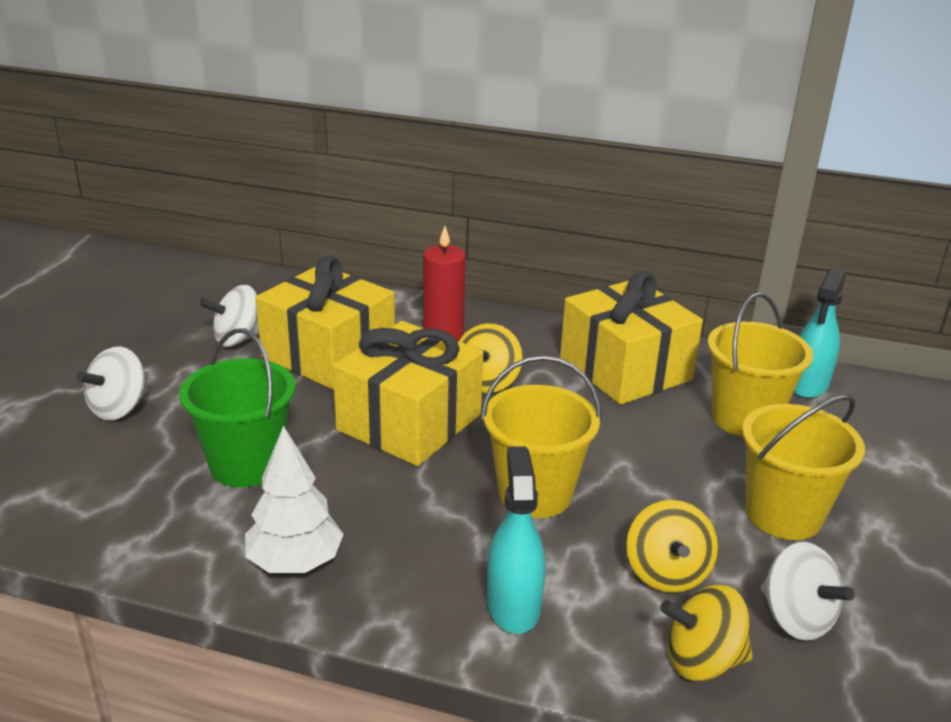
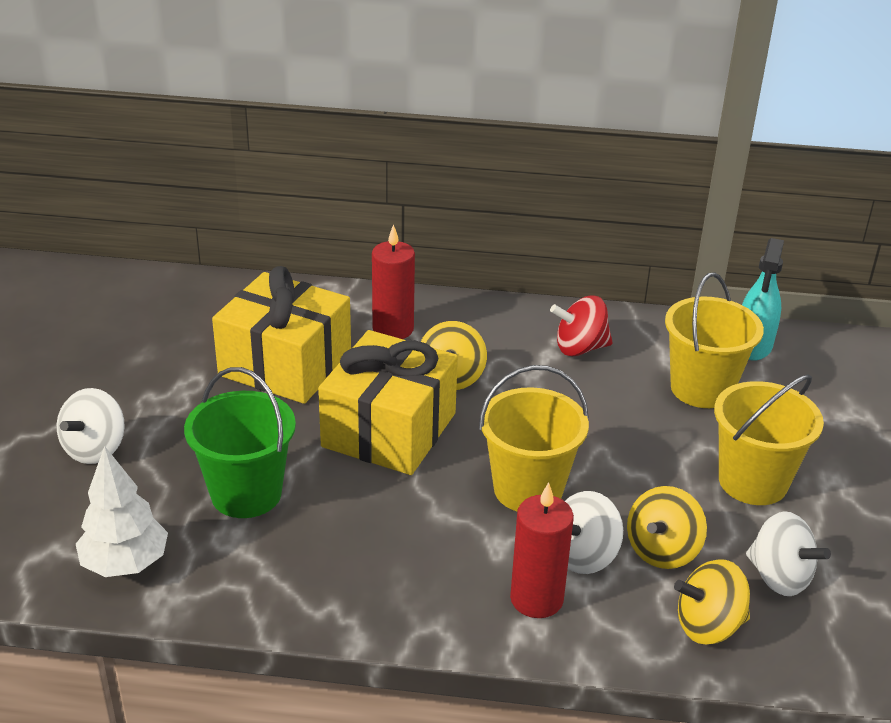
camera: 10 degrees left, 5 degrees up
(239, 339) = (187, 357): white spinning top -> white spinning top (583, 556)
(295, 563) = (328, 585): white tree -> white tree (125, 564)
(513, 606) = (536, 599): turquoise spray bottle -> red candle
(625, 369) = (580, 348): yellow gift -> red spinning top
(666, 573) = (662, 551): yellow spinning top -> yellow spinning top turned 45 degrees clockwise

